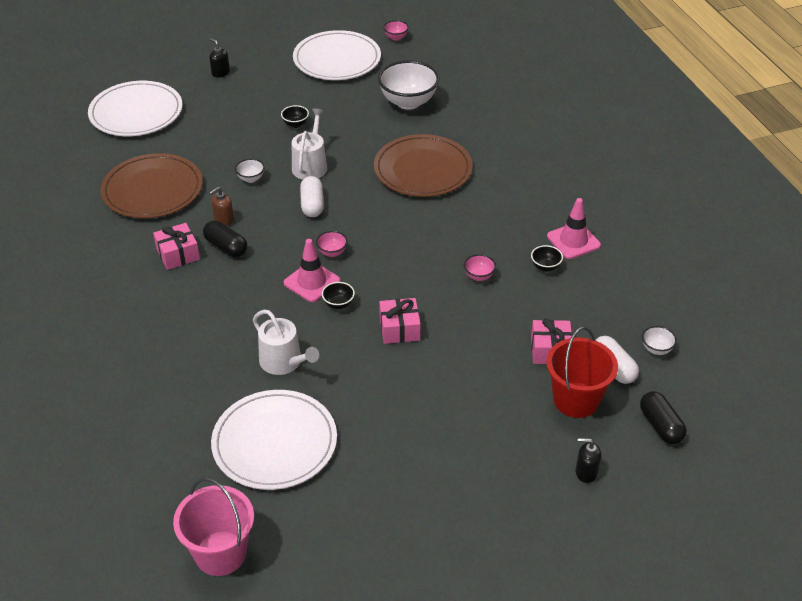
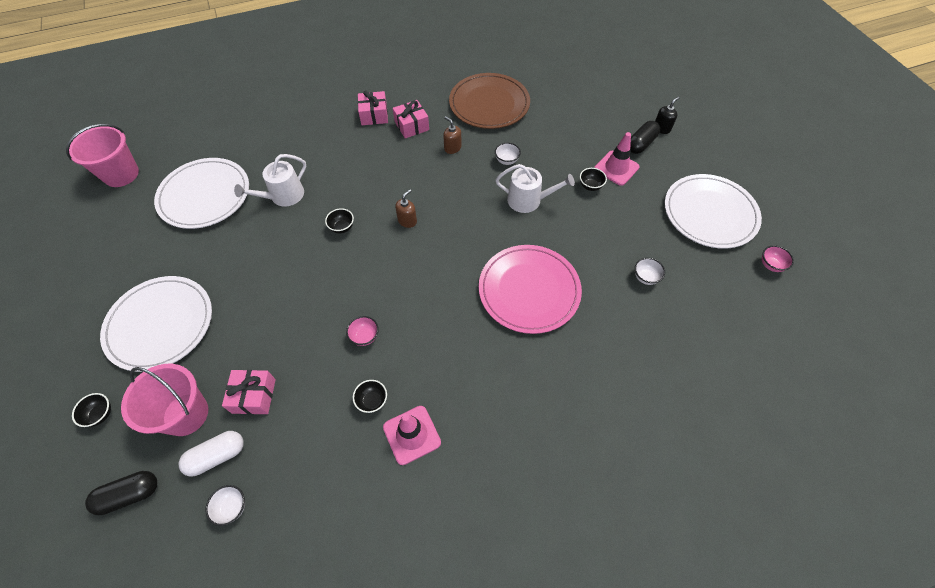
camera: 90 degrees right, 15 degrees up
(136, 112) = (590, 83): white plate -> white plate (160, 324)
(226, 247) = (418, 152): black capsule -> black capsule (641, 144)
(312, 205) = (472, 204): white capsule -> none
(312, 282) = (371, 208): pink traffic cone -> pink traffic cone (616, 168)
(332, 252) = (407, 221): pink bowl -> brown soap dispenser
(399, 329) = (305, 271): pink gift -> pink gift (374, 115)
(408, 102) = (645, 277): white bowl -> white bowl, size x0.45
(423, 169) = (529, 290): brown plate -> pink plate
(576, 400) = (186, 414): red bucket -> pink bucket
(586, 472) = (100, 414): black soap dispenser -> black bowl

